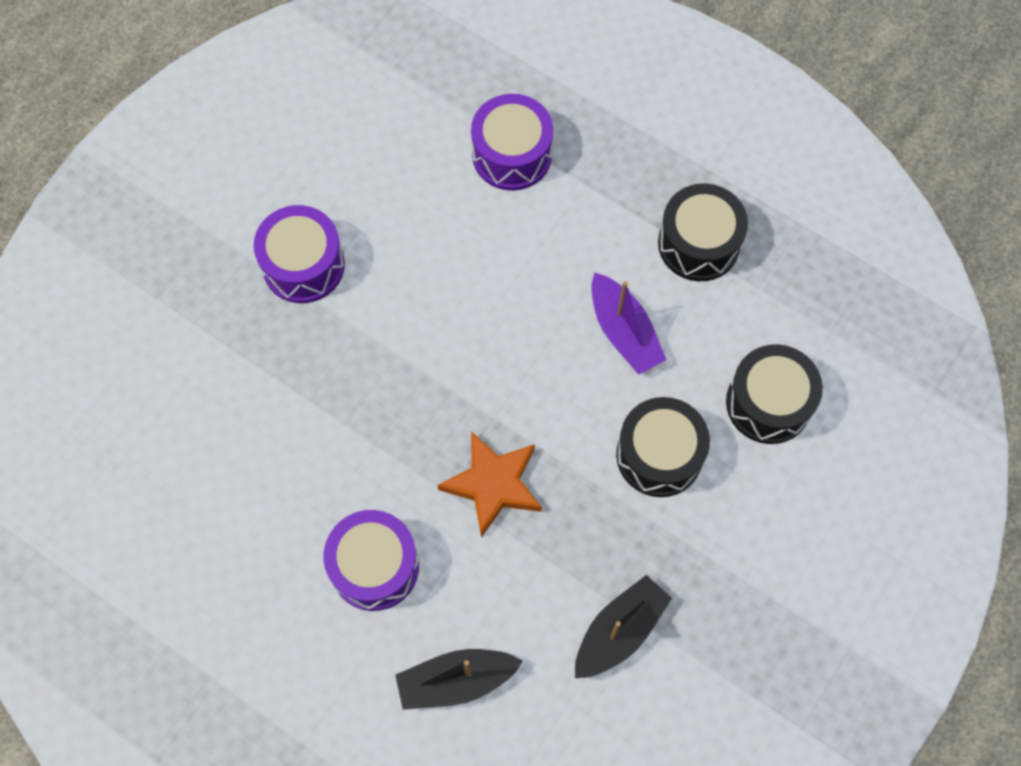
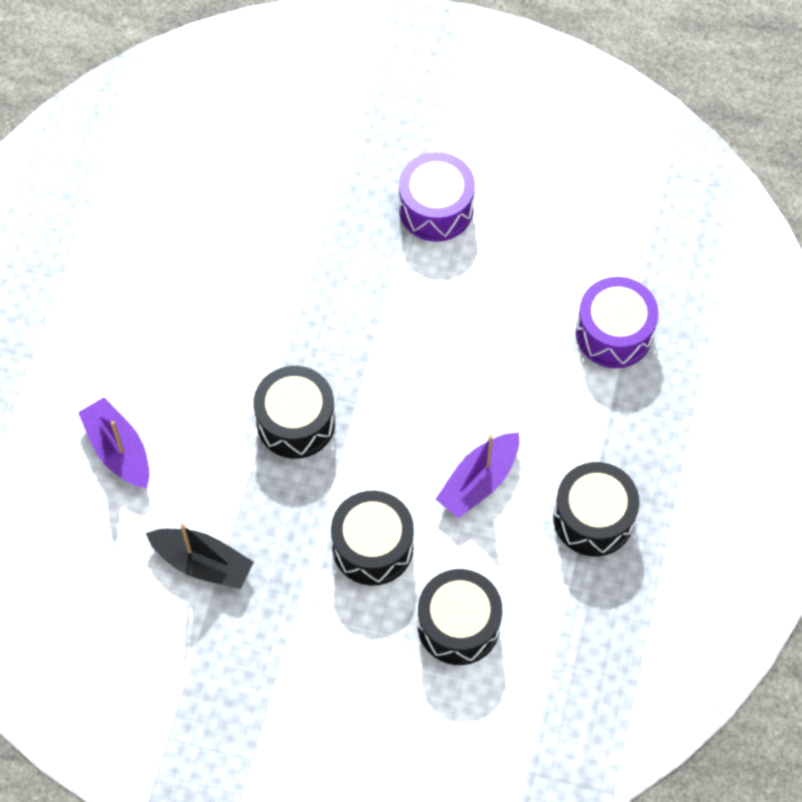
camera: 70 degrees right, 5 degrees down
(374, 566) = (192, 356): purple drum -> none
(456, 681) = (118, 450): black boat -> purple boat
(493, 484) = (296, 422): orange star -> black drum

